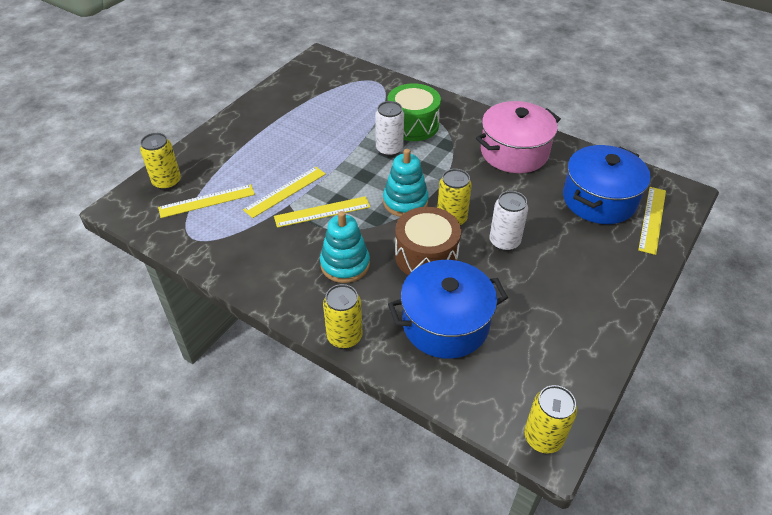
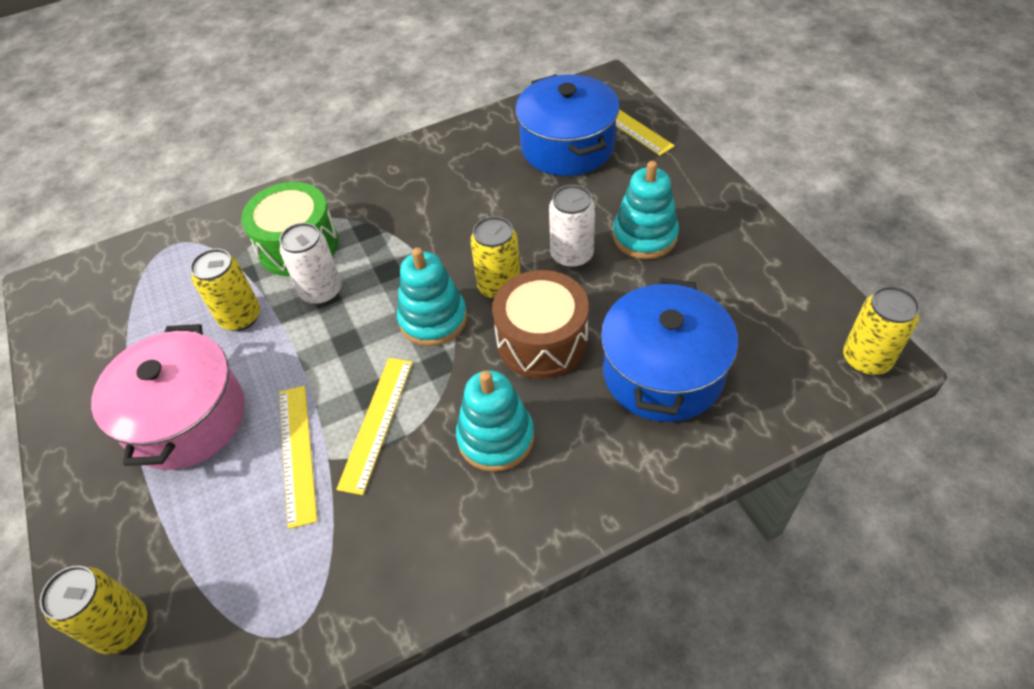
camera: 55 degrees left, 5 degrees up
(207, 201) = (224, 576): yellow ruler -> none
(344, 336) = (622, 494): yellow can -> yellow can (240, 317)
(514, 152) = (436, 176): pink pot -> pink pot (187, 418)
(553, 271) = (644, 236): none -> turquoise stacking toy

